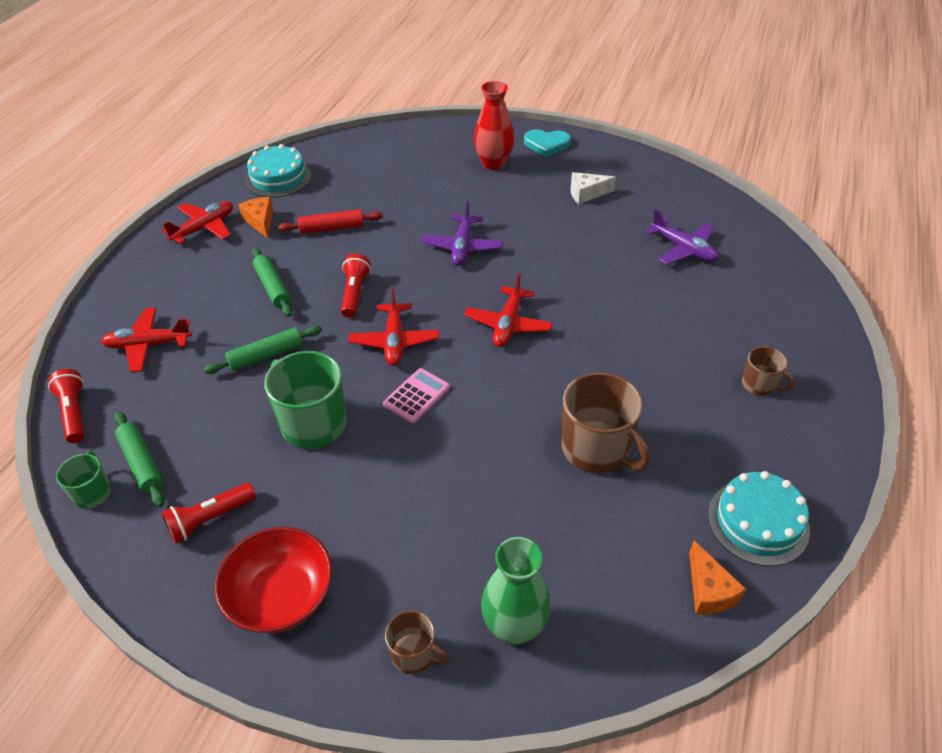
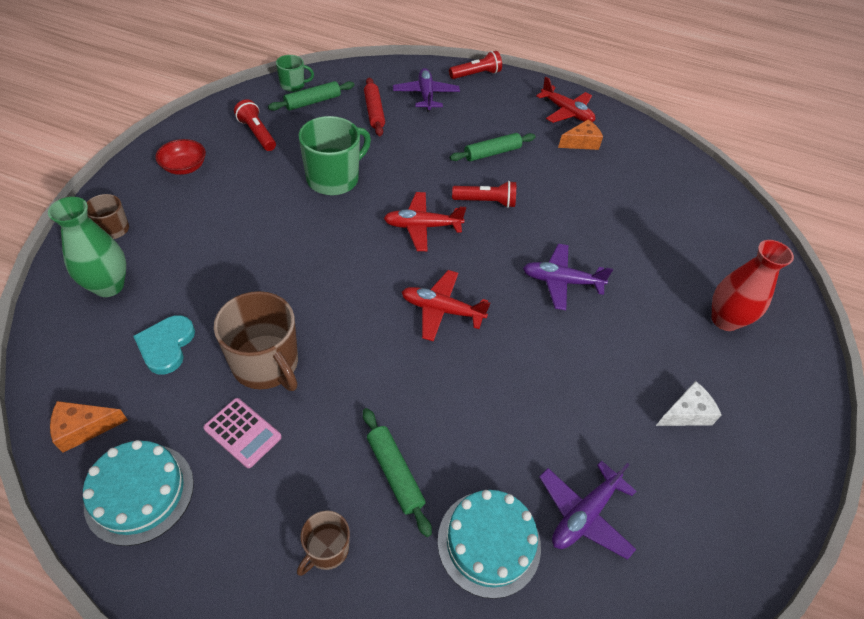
camera: 85 degrees right, 5 degrees up
(74, 413) = (363, 71): red flashlight -> red flashlight (476, 74)
(148, 345) = (426, 95): red plane -> purple plane
(266, 355) = (410, 152): green rolling pin -> green rolling pin (395, 473)
(278, 178) = (649, 151): turquoise cake -> turquoise cake (489, 542)
(281, 596) = (184, 167): red bowl -> red bowl, size x0.62
(332, 228) = (578, 187): red rolling pin -> red rolling pin (374, 112)
(416, 396) = (354, 239): pink calculator -> pink calculator (243, 432)
(546, 144) = (787, 381): turquoise heart -> turquoise heart (166, 345)
(586, 193) = (686, 413): white cheese -> white cheese turned 75 degrees clockwise
(597, 449) = (266, 364): brown mug -> brown mug turned 90 degrees counterclockwise

